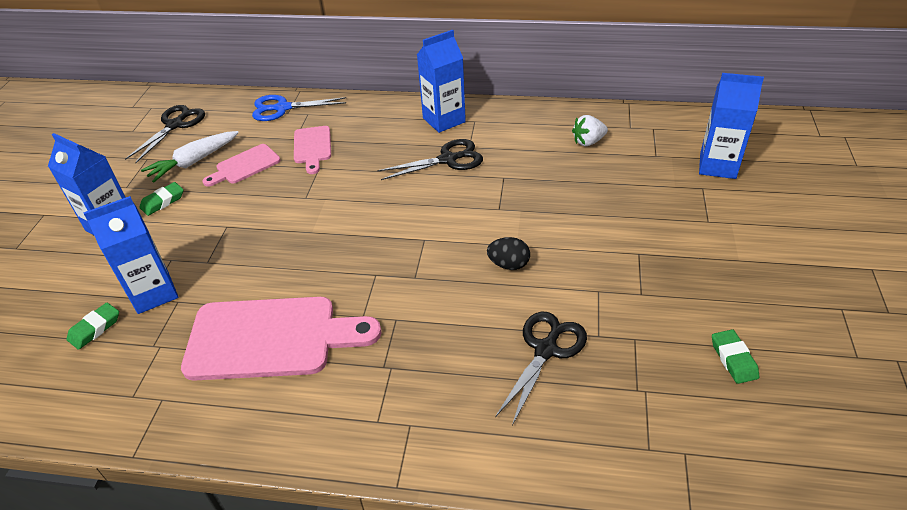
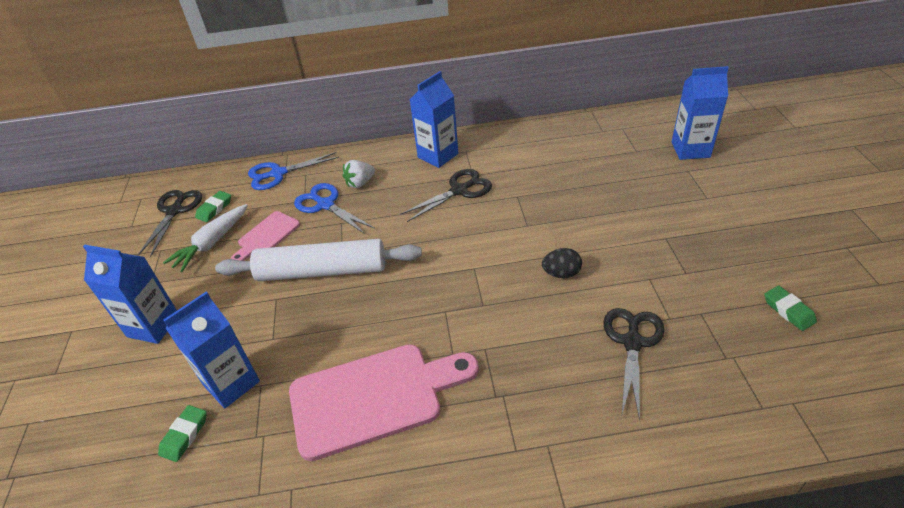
camera: 15 degrees left, 0 degrees up
(163, 201) = (197, 289): green eraser -> green eraser (214, 209)
(280, 210) = (322, 271): none -> white rolling pin
(312, 147) = (325, 205): pink cutting board -> blue scissors
(588, 142) = (574, 150): white strawberry -> white strawberry (360, 183)

